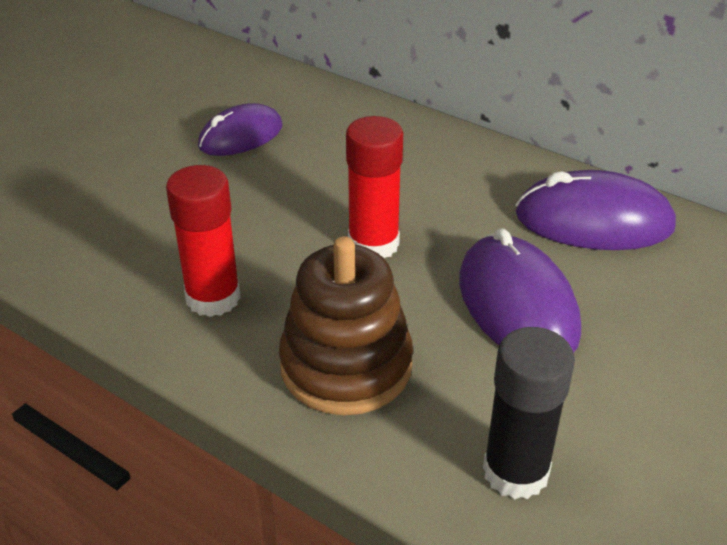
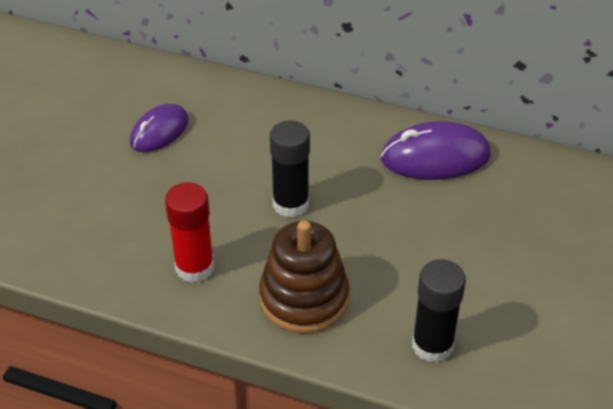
camera: 15 degrees left, 5 degrees up
(373, 244) = (290, 204): red glue stick -> black glue stick
(517, 305) = (402, 231): purple mouse -> none

